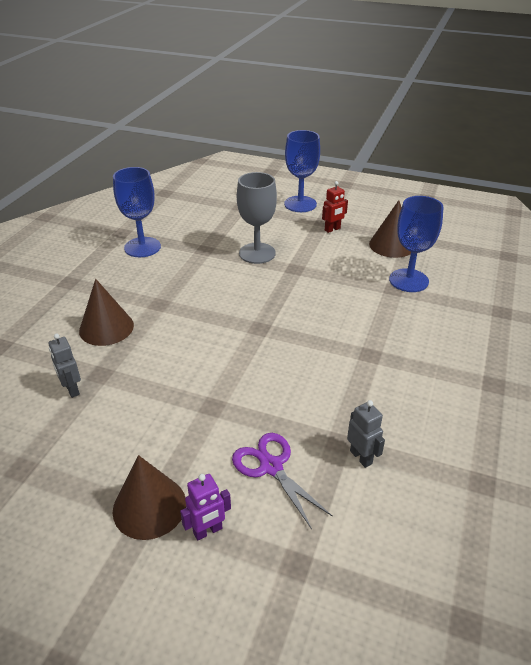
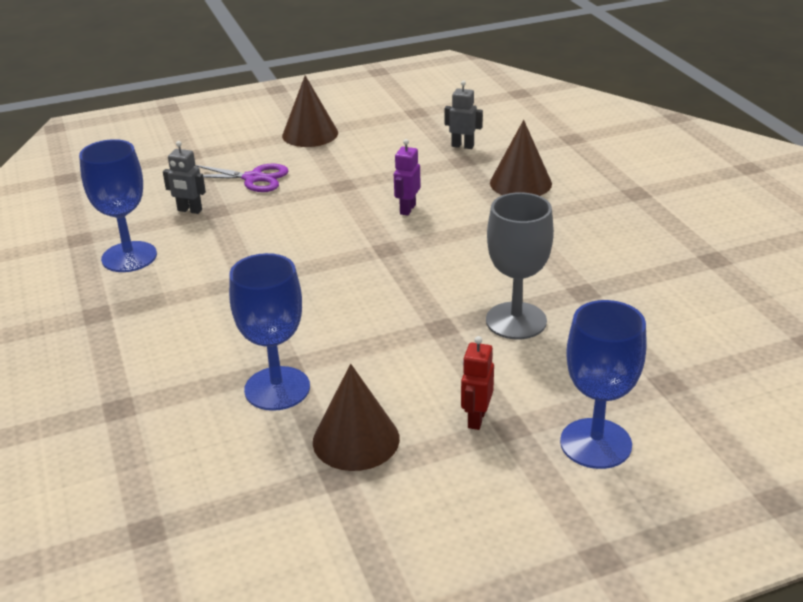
camera: 140 degrees right, 5 degrees down
(142, 247) = (651, 256): blue goblet -> blue goblet (129, 257)
(208, 531) = (259, 142): purple robot -> purple robot (407, 209)

